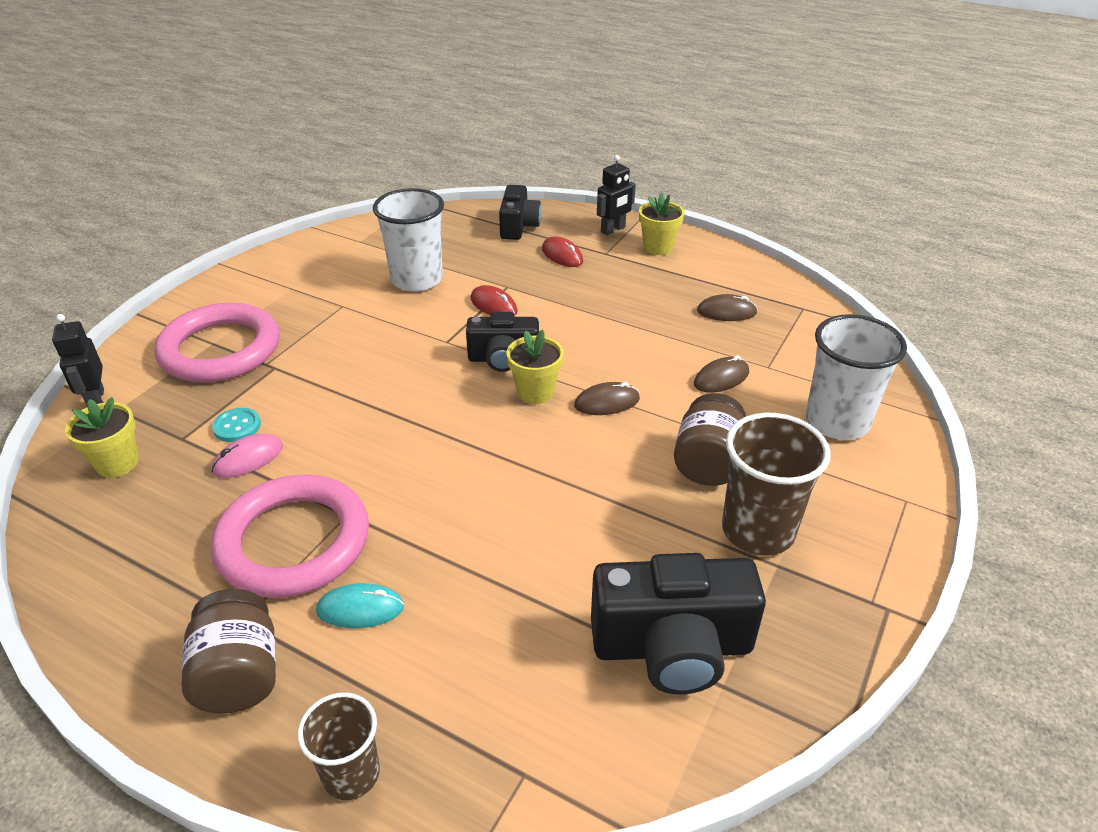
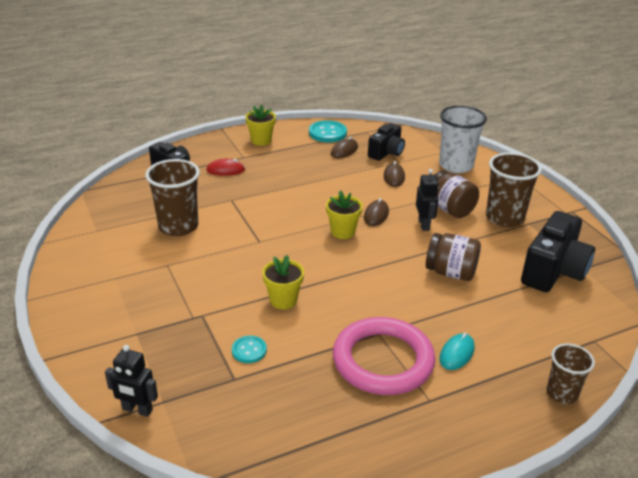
camera: 55 degrees left, 5 degrees down
(117, 463) = (229, 416): yellow flower pot -> yellow flower pot (283, 300)
(220, 349) = (149, 332): pink ring -> none
(239, 675) = (470, 413): brown jar -> brown jar (451, 272)
(248, 459) = (288, 355): pink mouse -> none
(417, 279) = (178, 226): white cup -> brown cup
(493, 305) = (244, 212): red mouse -> none
(503, 359) = (301, 229): black camera -> black camera (386, 152)
(613, 230) = (223, 144): black robot -> black robot (424, 224)
(749, 282) = (327, 133): none -> turquoise button

